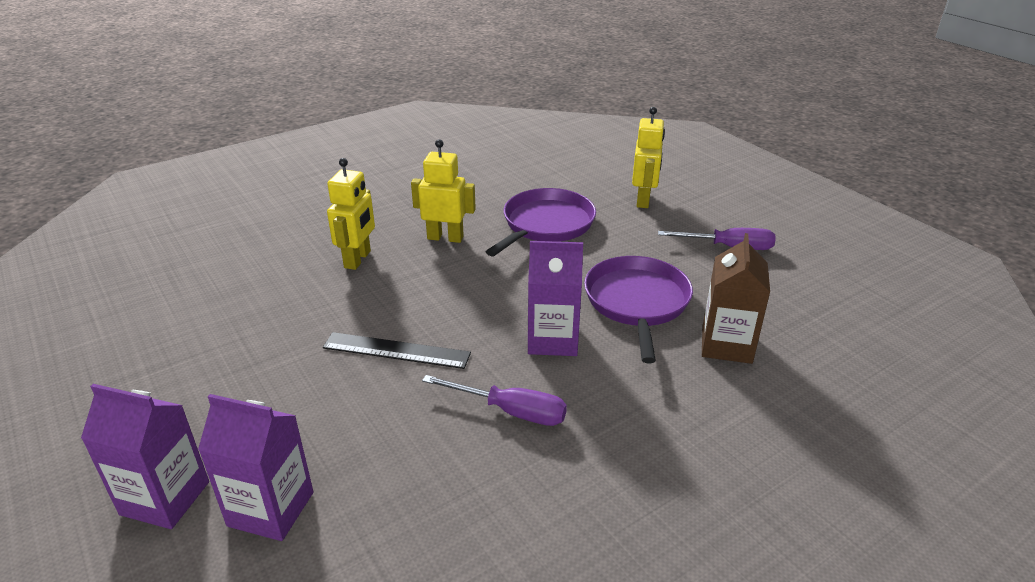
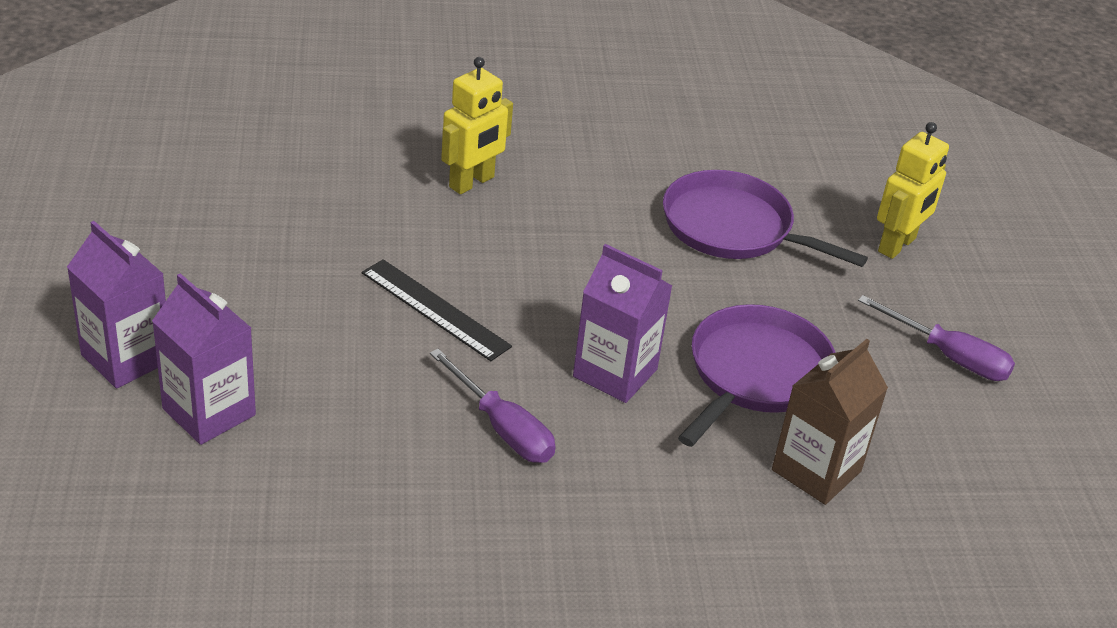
camera: 25 degrees right, 5 degrees up
(445, 238) = (594, 195): yellow robot -> none
(546, 225) = (733, 228): purple pan -> purple pan turned 120 degrees counterclockwise

